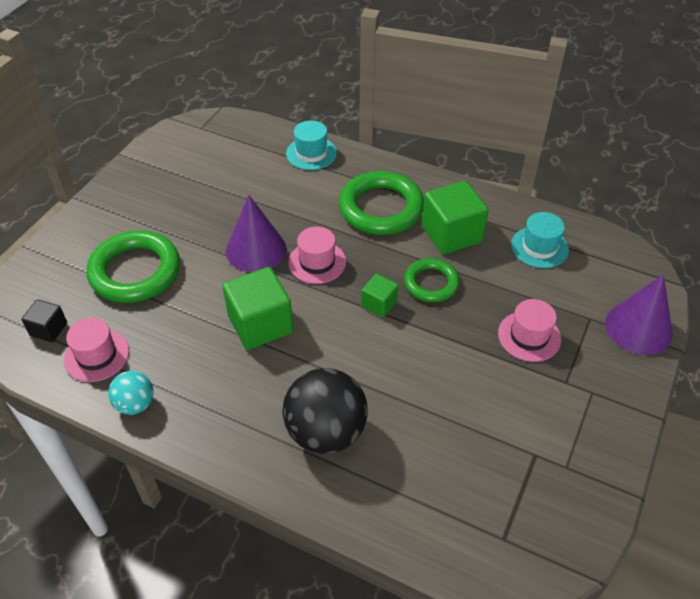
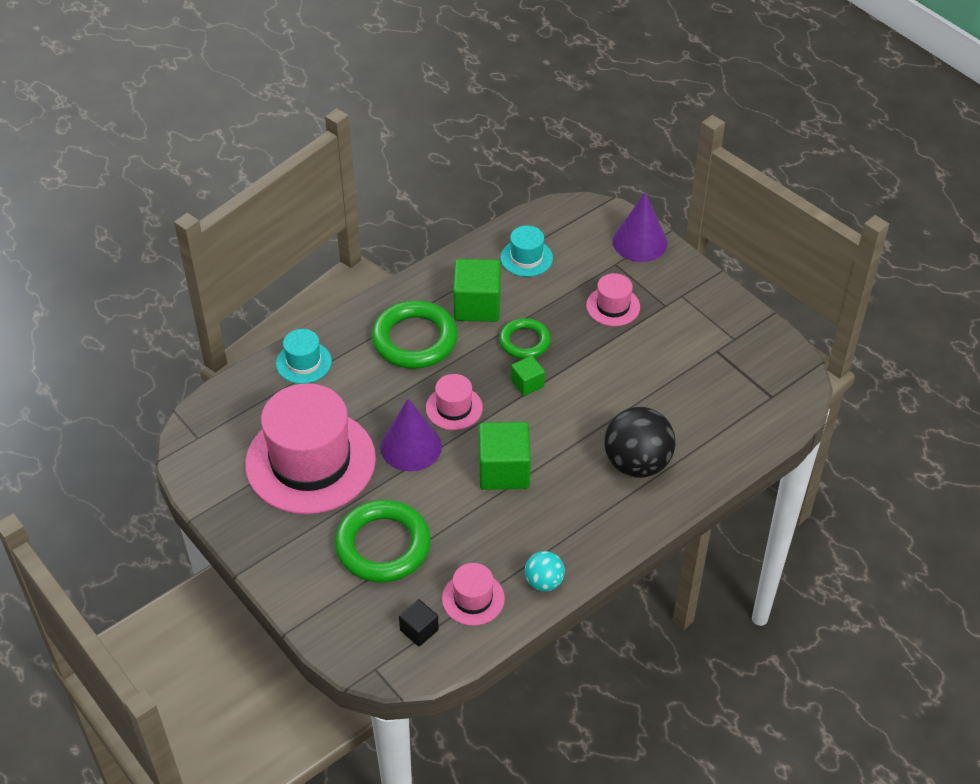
camera: 65 degrees left, 0 degrees up
(207, 195) = (310, 461): none -> pink hat

